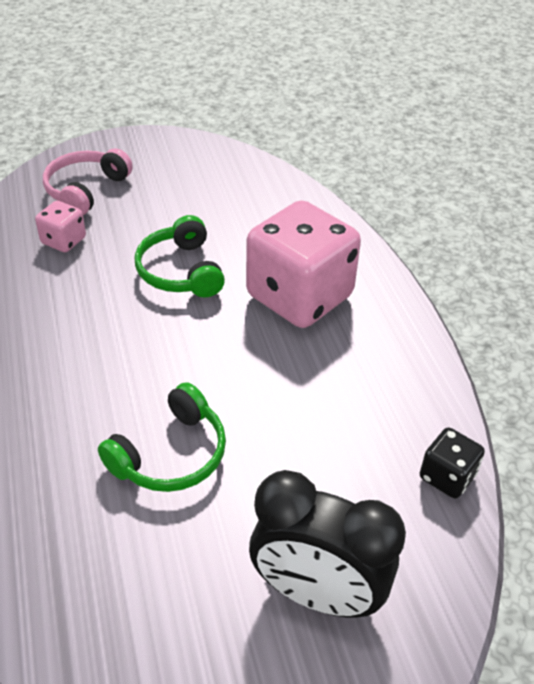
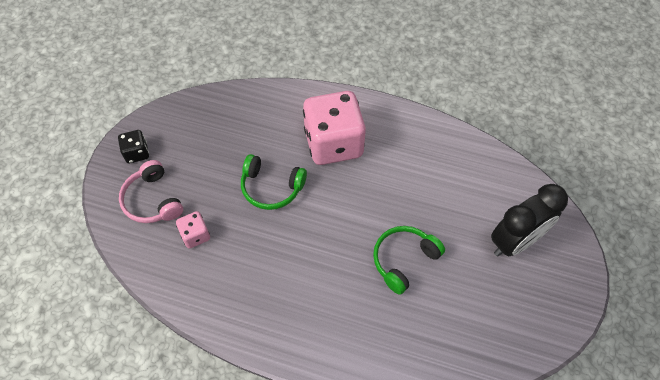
camera: 55 degrees left, 15 degrees up
(171, 455) = (403, 260): green headphones -> green headphones turned 120 degrees counterclockwise
(447, 476) = (485, 155): black dice -> black dice (137, 153)

